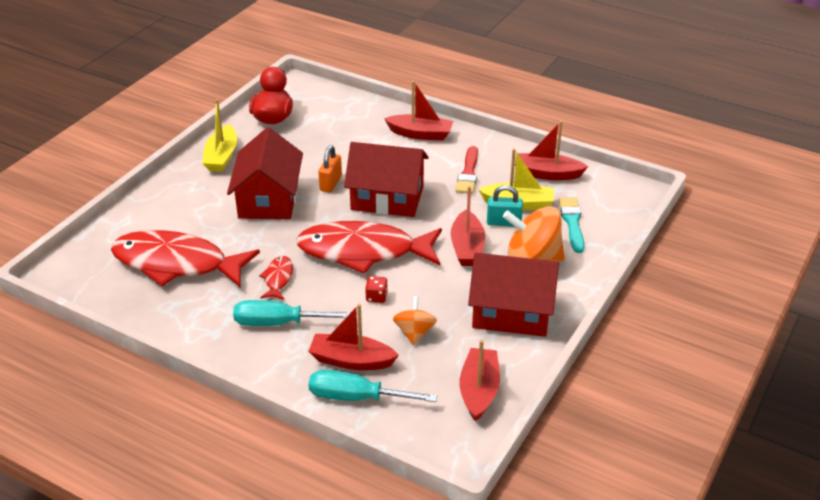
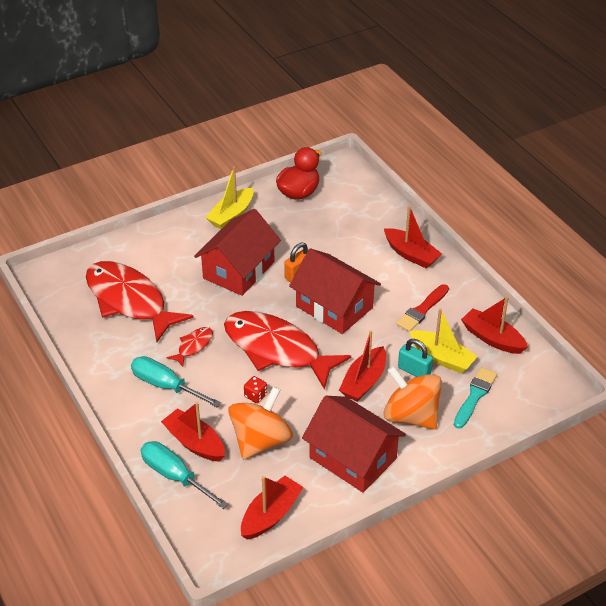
camera: 30 degrees right, 5 degrees up
(414, 332) = (261, 440): orange spinning top -> orange spinning top, size x1.76

